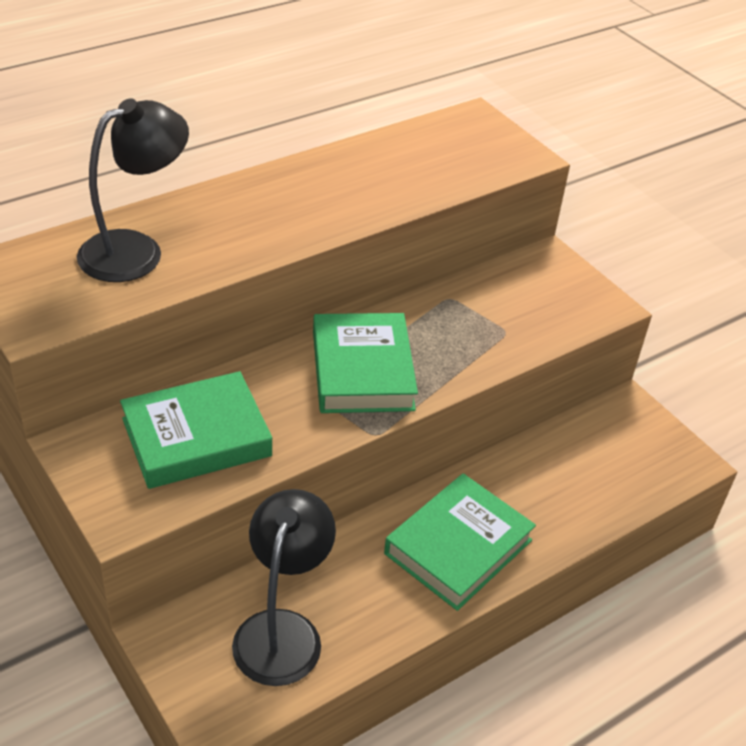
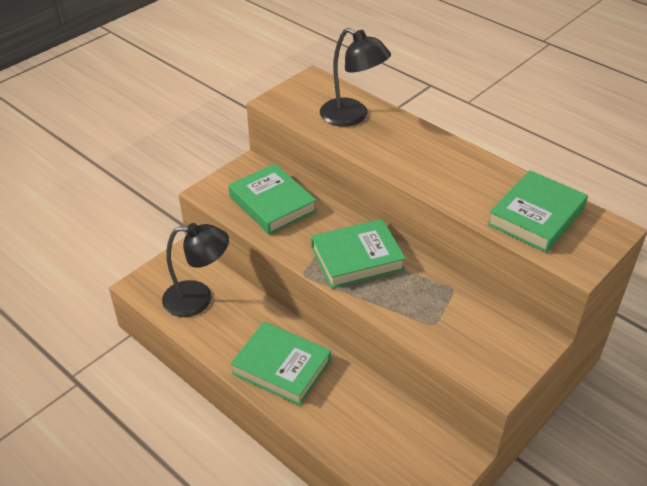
camera: 80 degrees right, 0 degrees up
(434, 158) = (536, 216): none -> green book

